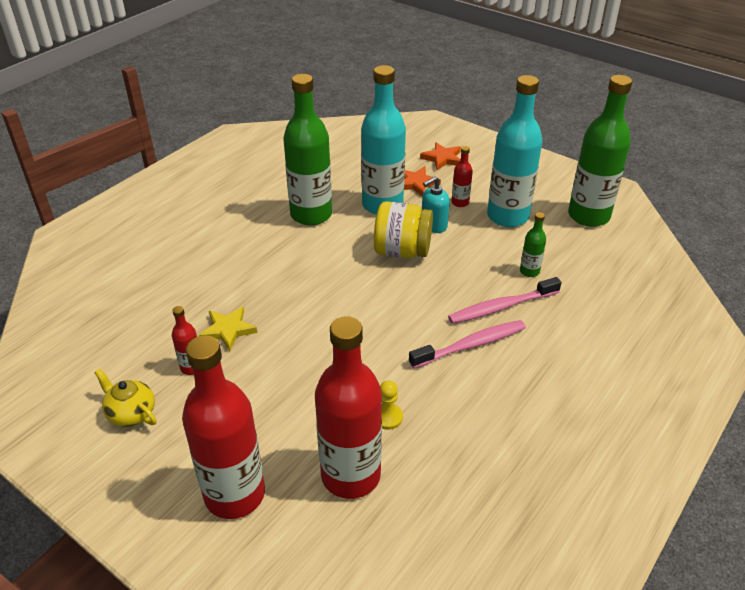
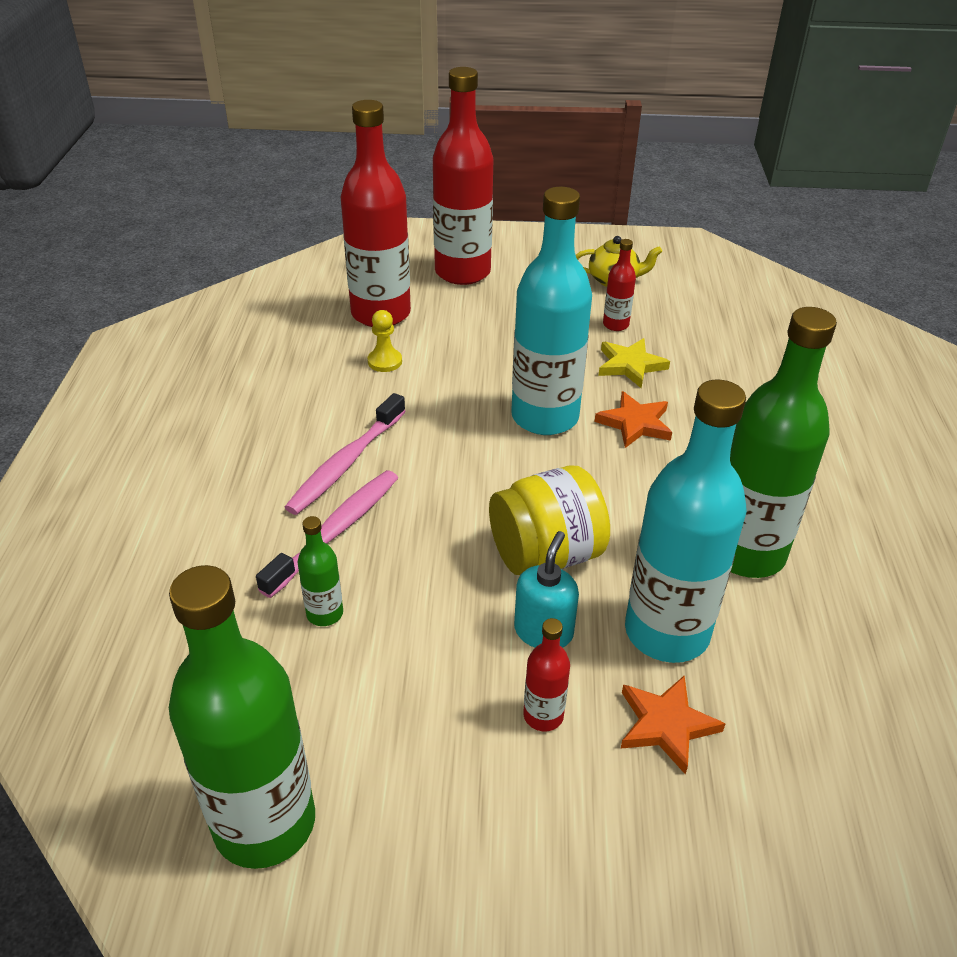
camera: 145 degrees right, 0 degrees up
(442, 158) = (690, 847): orange star -> orange star (635, 423)
(507, 216) = (430, 727): turquoise bottle -> turquoise bottle (545, 417)

